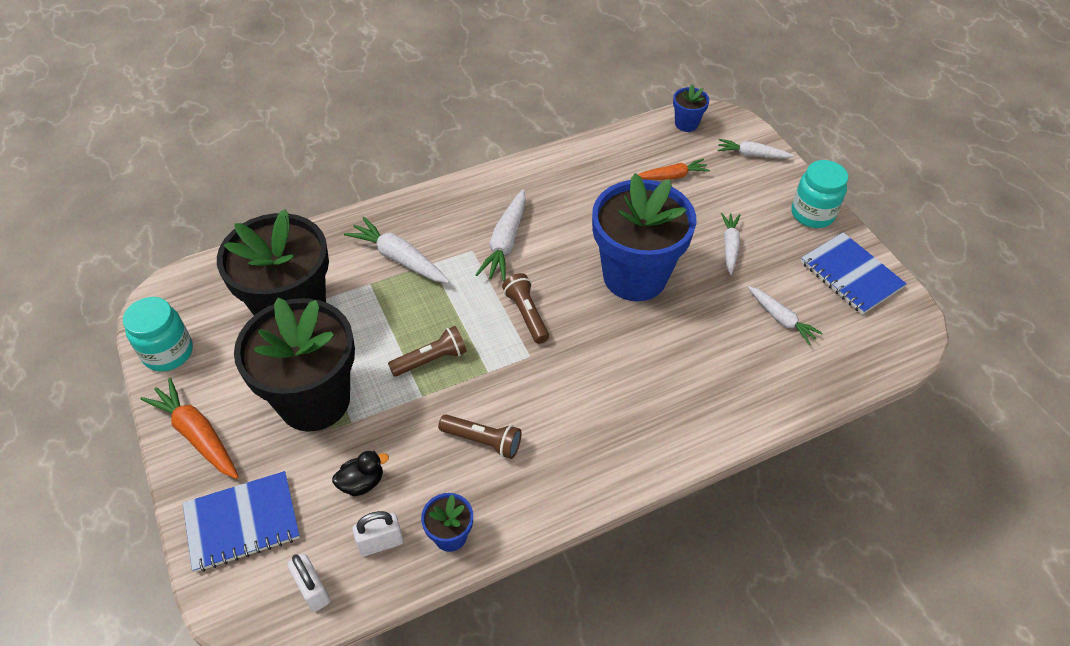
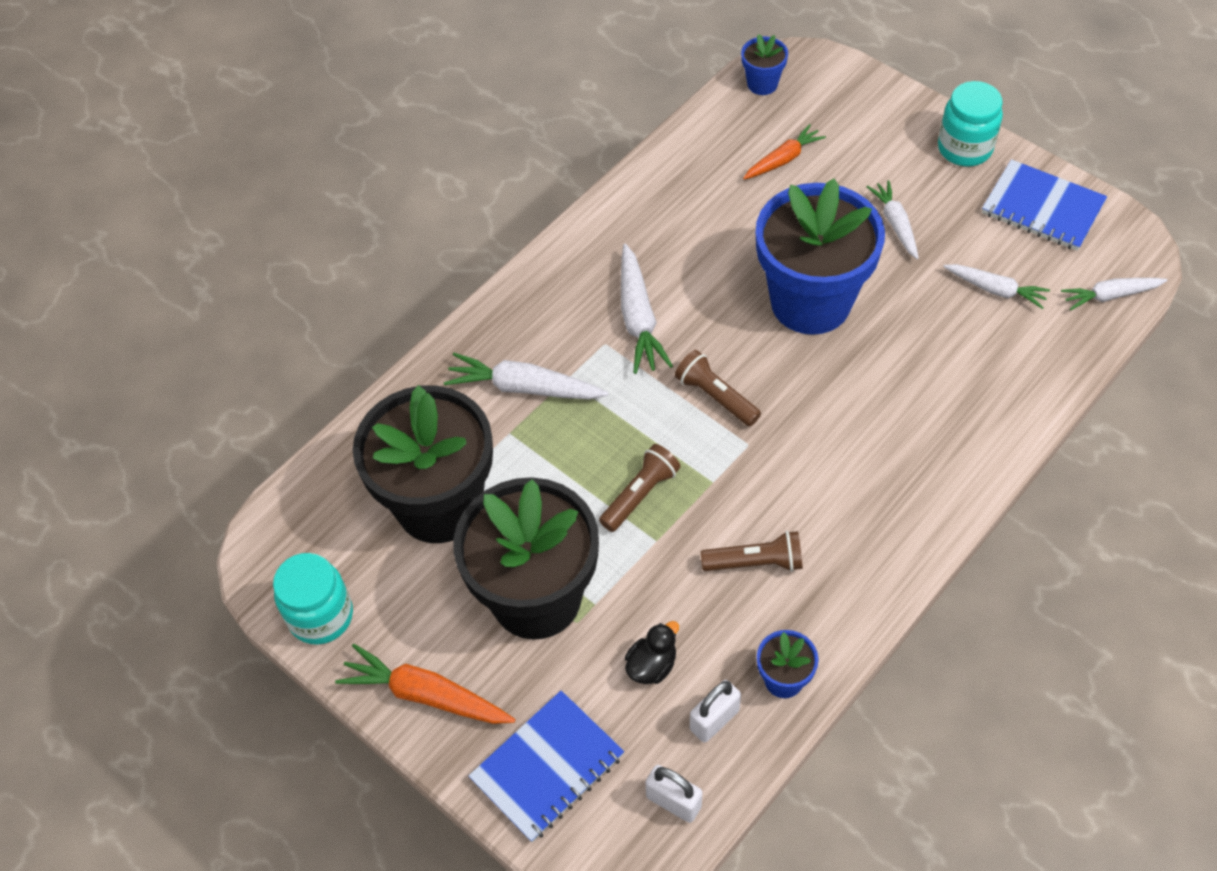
camera: 20 degrees left, 5 degrees up
(752, 154) = (859, 97): white carrot -> white carrot (1110, 296)

